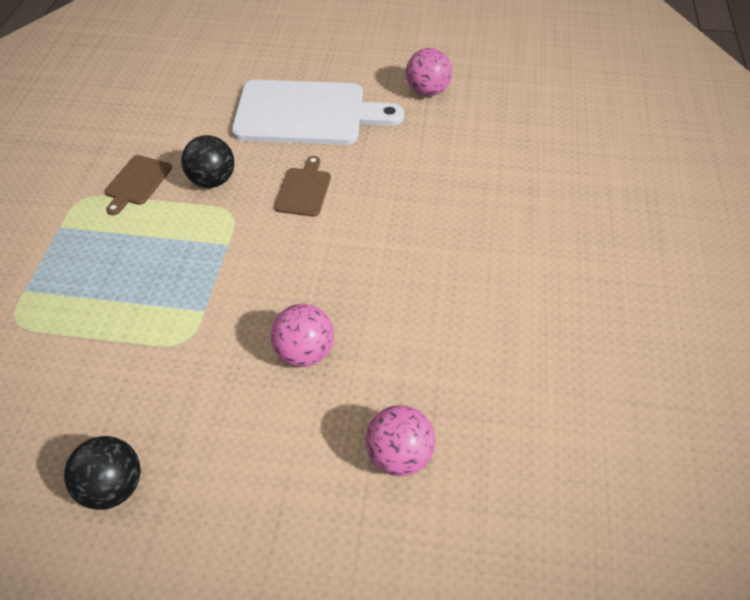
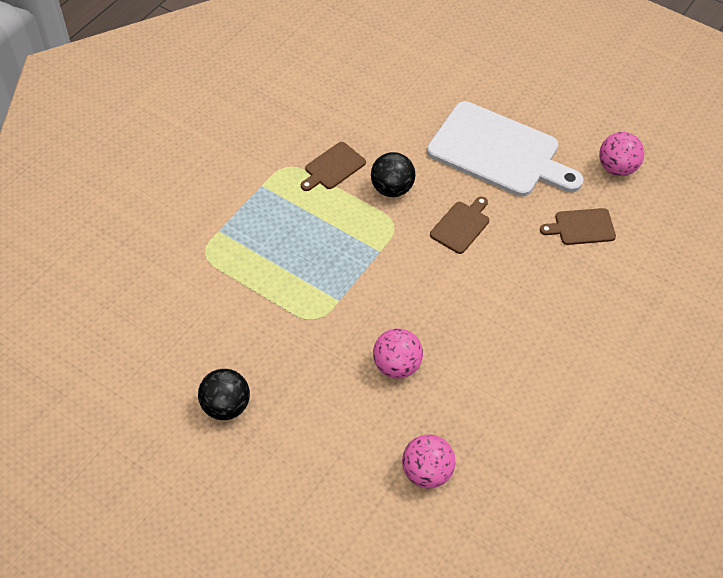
camera: 25 degrees right, 5 degrees up
(424, 150) = (581, 227): none -> brown cutting board

